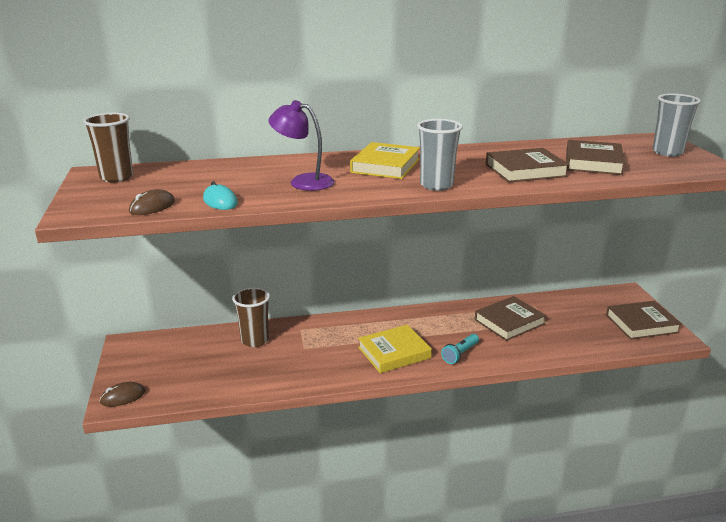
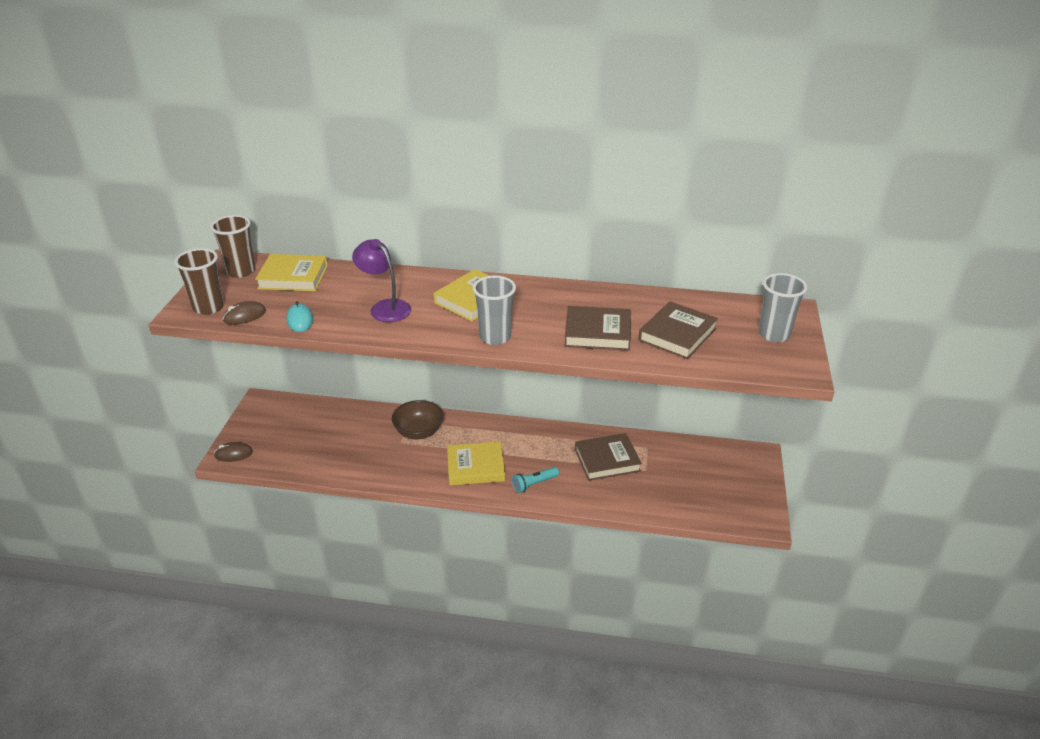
camera: 20 degrees right, 10 degrees up
(181, 174) = (293, 277): none -> yellow book
(255, 340) = (364, 423): brown cup -> brown cup (208, 307)
(316, 336) = (418, 432): none -> brown bowl
(641, 324) = (741, 495): brown book -> none

